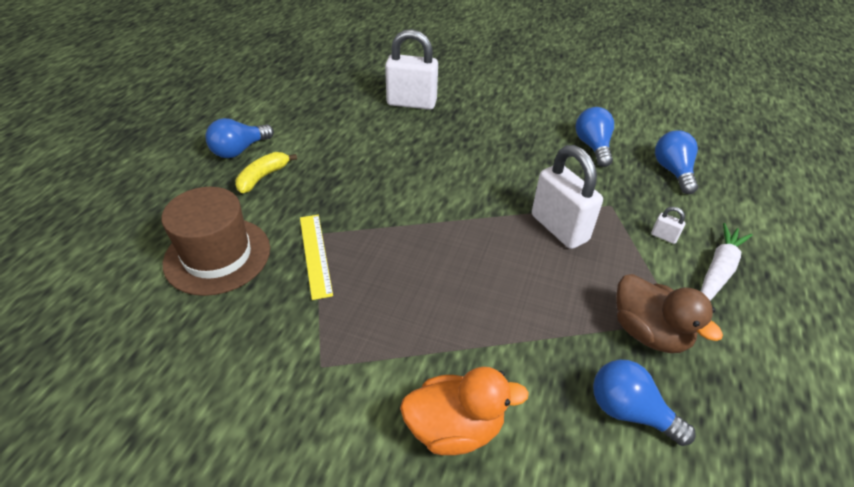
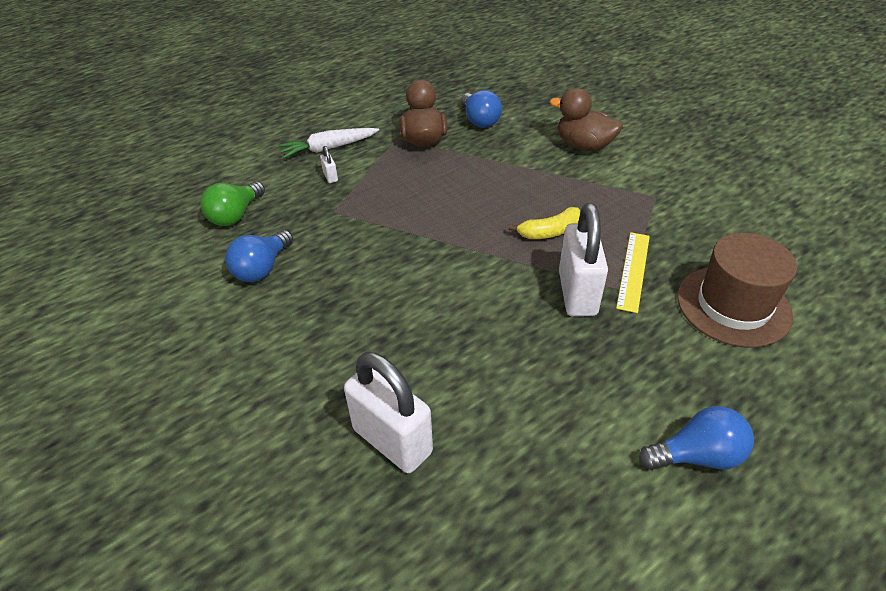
camera: 145 degrees left, 0 degrees up
(263, 177) = (669, 388): yellow banana -> yellow banana (549, 232)
(455, 428) = (583, 145): orange duck -> brown duck
(559, 228) = (400, 211): white padlock -> white padlock (577, 293)
(672, 171) = (235, 215): blue light bulb -> green light bulb

